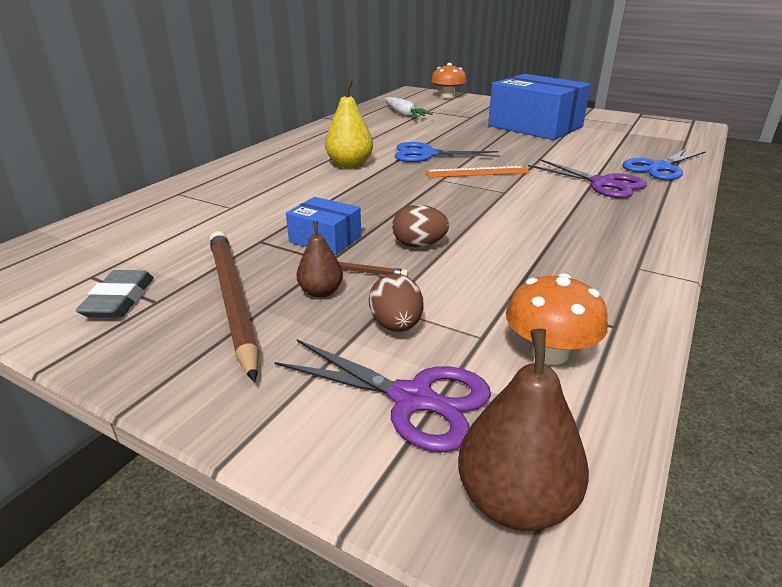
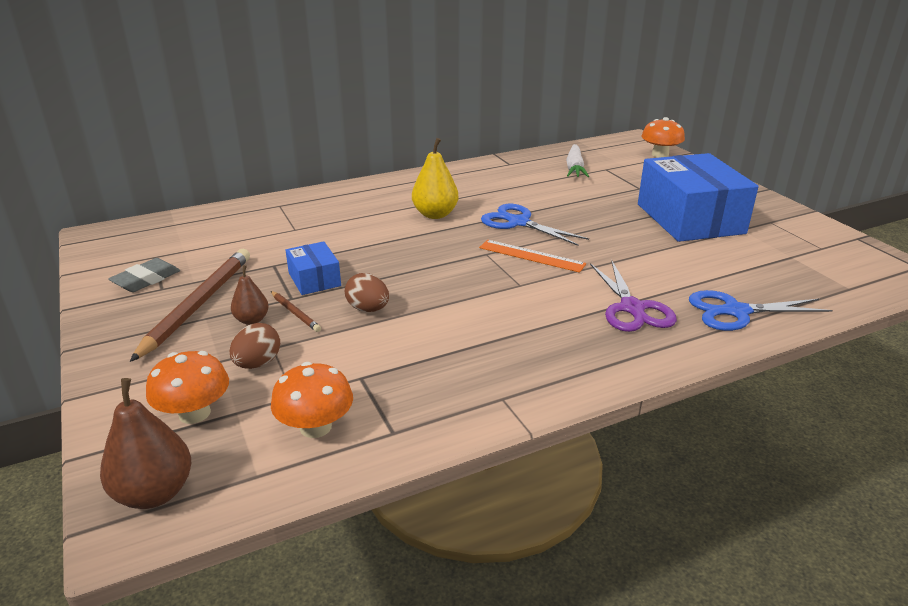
camera: 35 degrees right, 0 degrees up
(412, 399) = (194, 413): purple scissors -> orange mushroom

